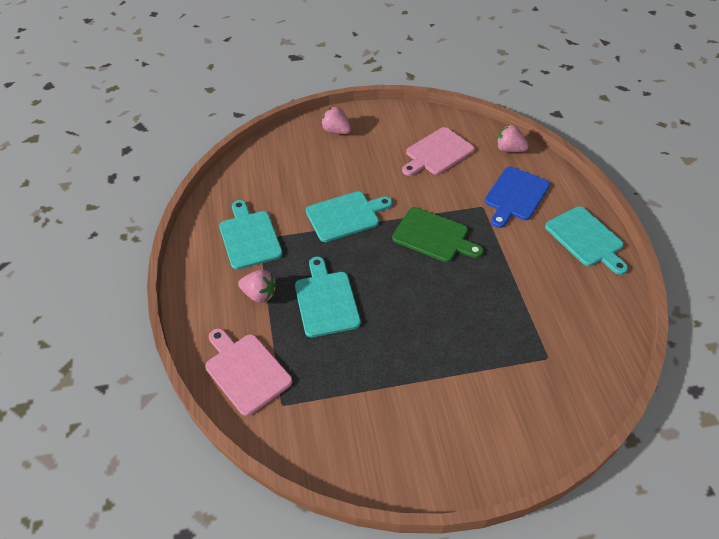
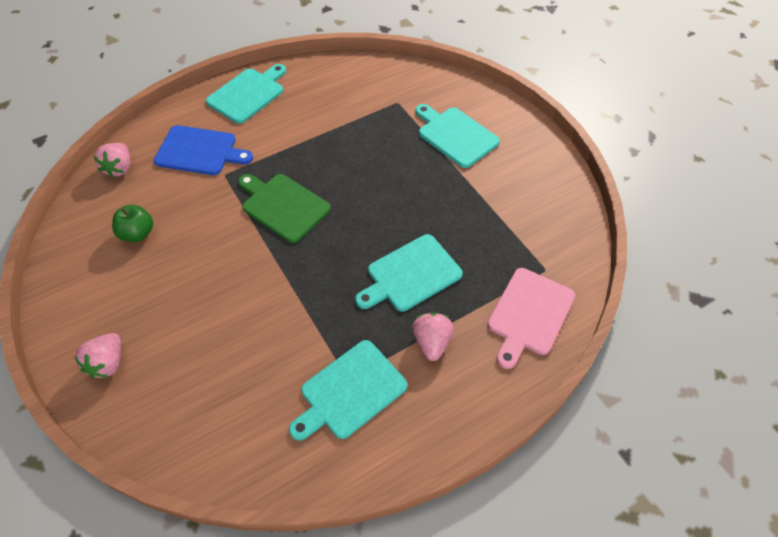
camera: 110 degrees left, 5 degrees up
(345, 216) = (277, 296): turquoise cutting board -> turquoise cutting board (455, 135)
(433, 236) = (283, 206): green cutting board -> green cutting board turned 60 degrees counterclockwise
(437, 153) = (138, 233): pink cutting board -> green apple

